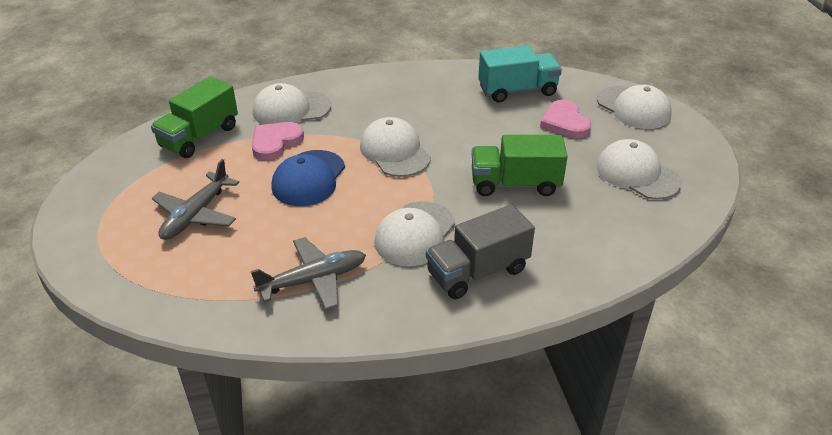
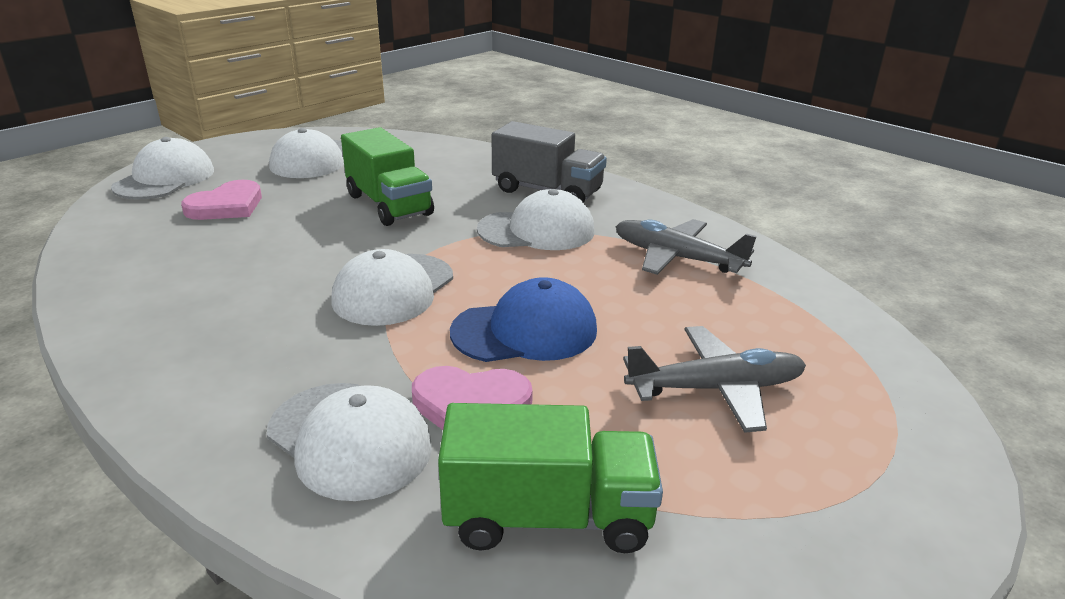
camera: 125 degrees left, 10 degrees down
(517, 91) = (151, 249): turquoise truck -> none

